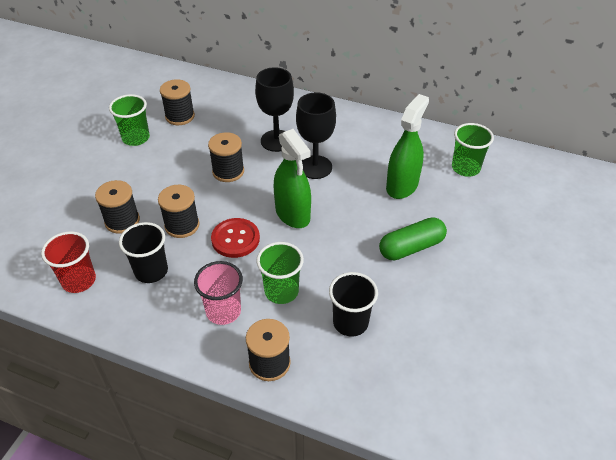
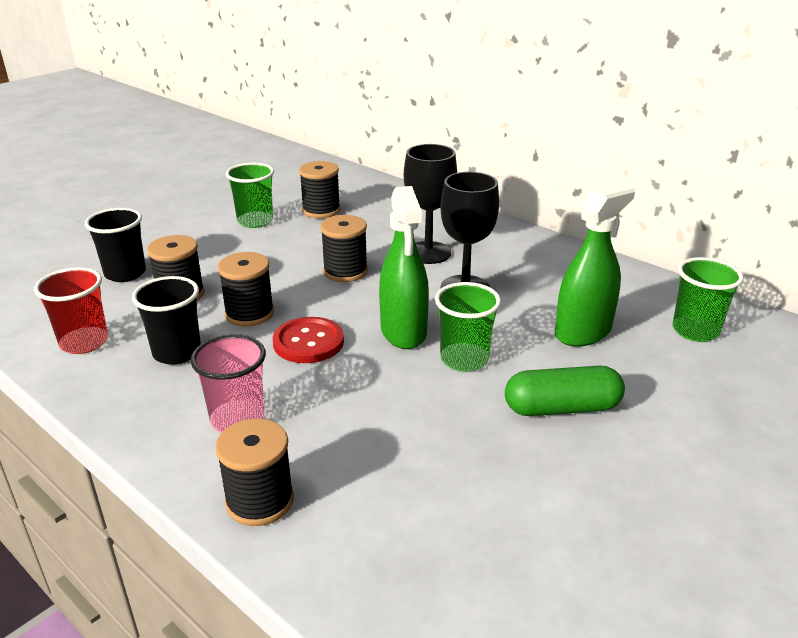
camera: 20 degrees right, 15 degrees down
(281, 291) = (333, 416): green cup -> green cup (464, 359)
(350, 322) = (414, 481): black cup -> black cup (125, 273)

